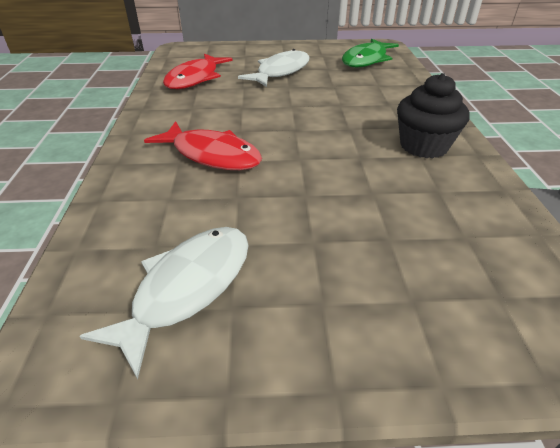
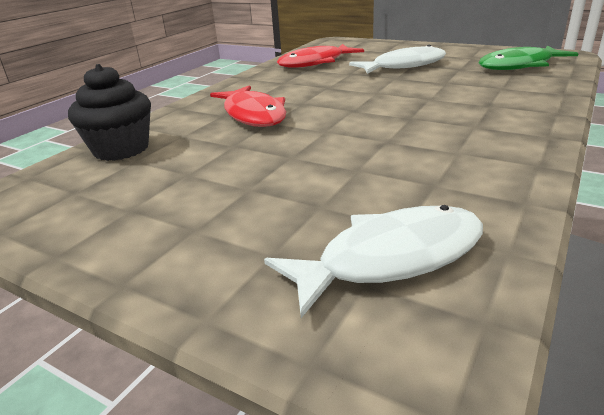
camera: 35 degrees right, 10 degrees down
(187, 288) = (118, 189): white fish -> white fish (390, 258)
(423, 146) = (476, 145): black cupcake -> black cupcake (121, 149)

